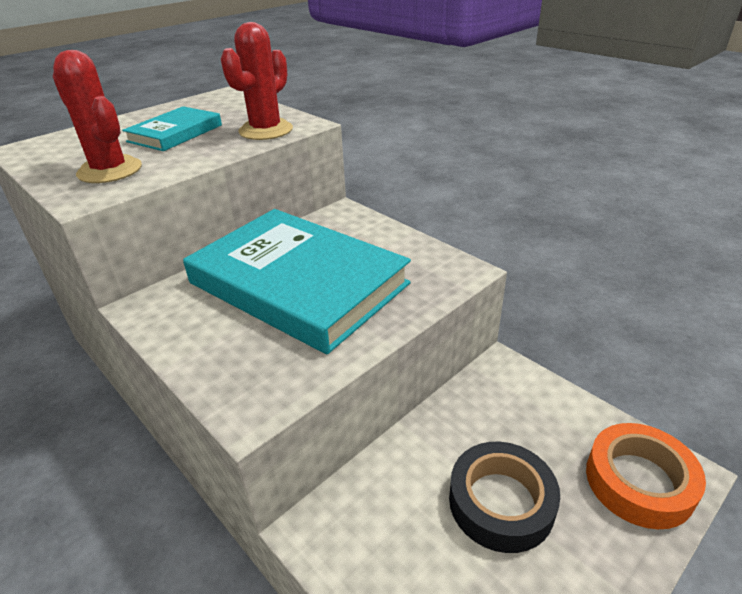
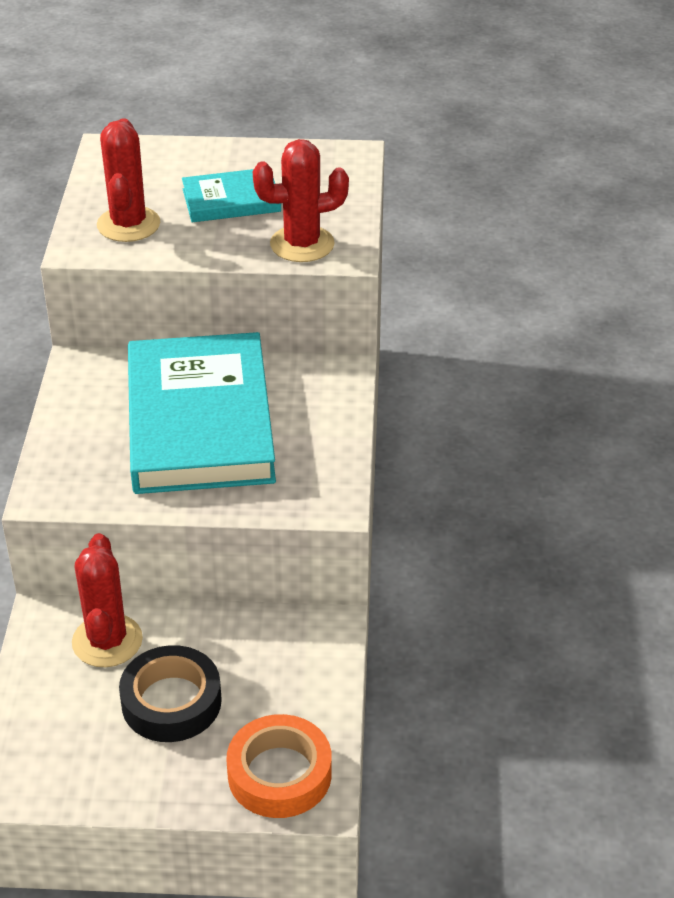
camera: 45 degrees right, 5 degrees up
(389, 502) = (107, 641): none -> red cactus

